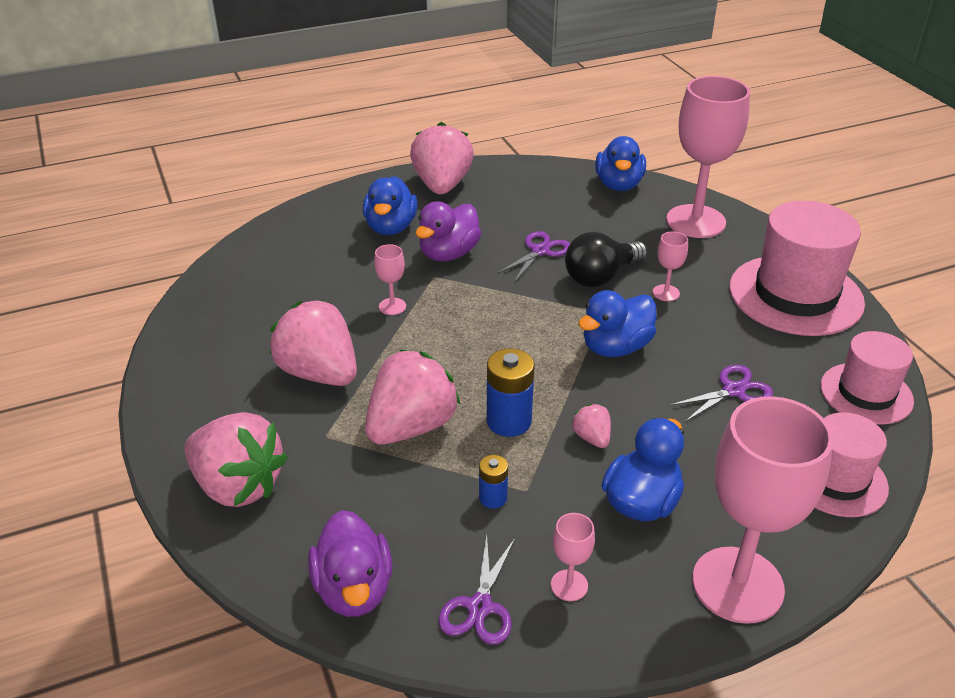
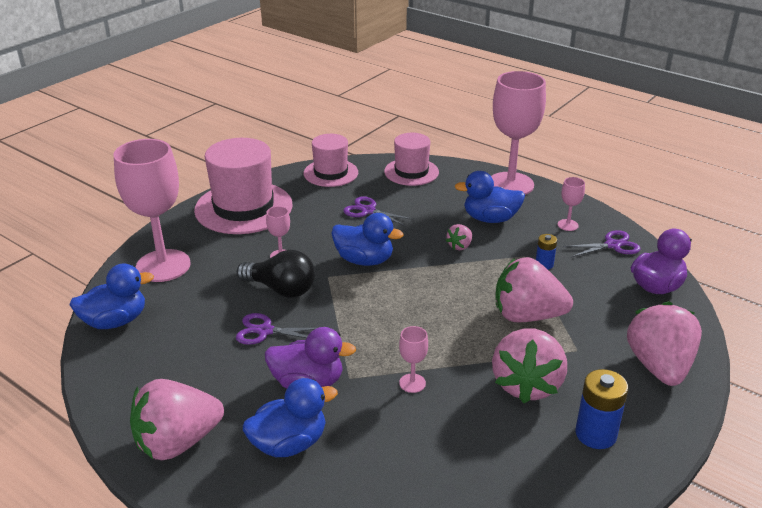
camera: 120 degrees left, 5 degrees down
(509, 421) = (479, 279): blue battery -> blue battery (595, 434)

